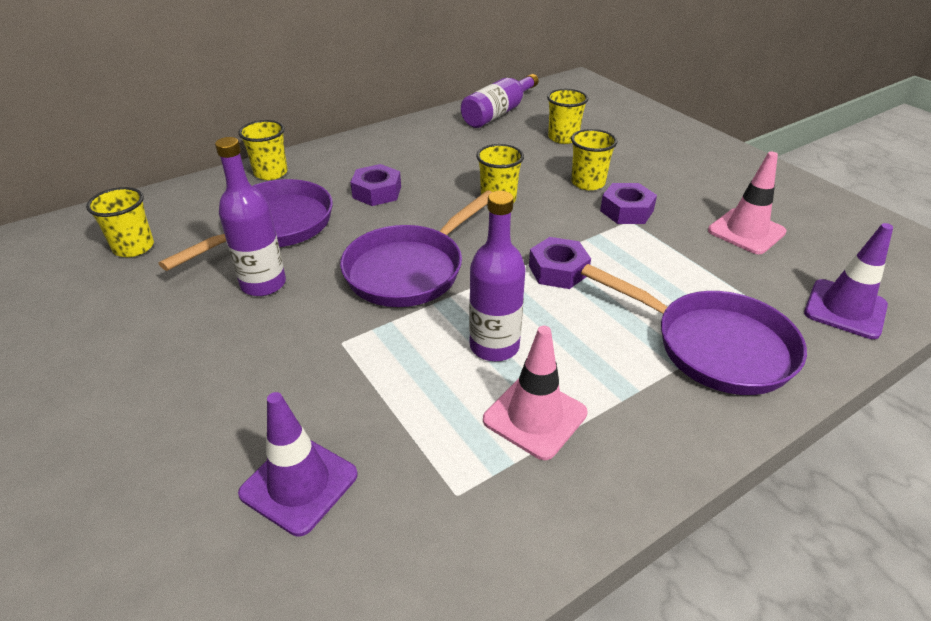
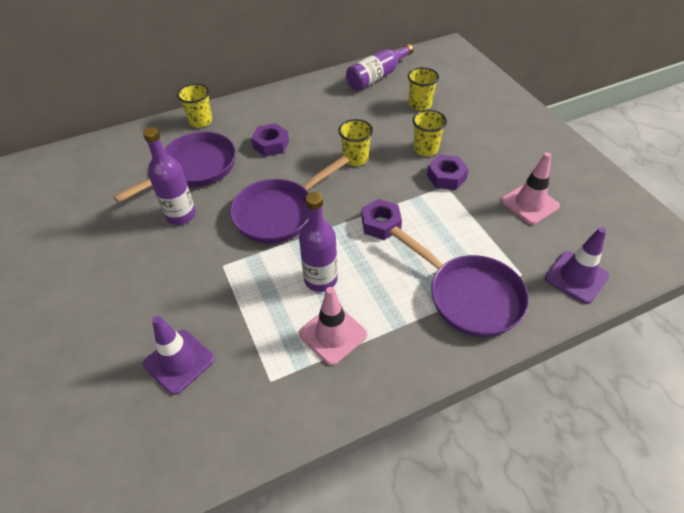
camera: 10 degrees right, 10 degrees up
(134, 247) = (102, 177): yellow cup -> none

